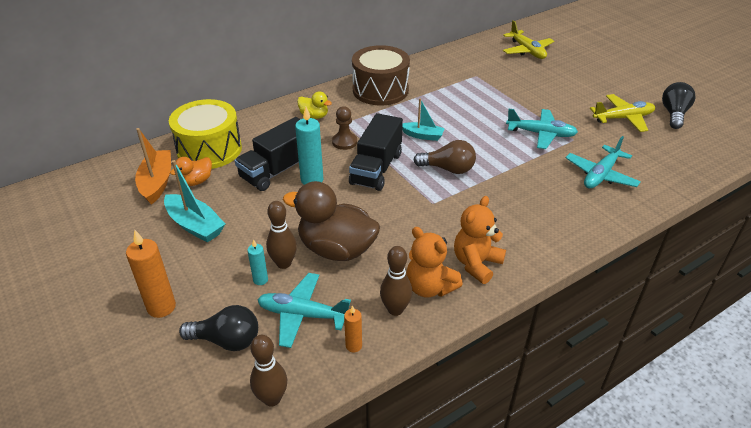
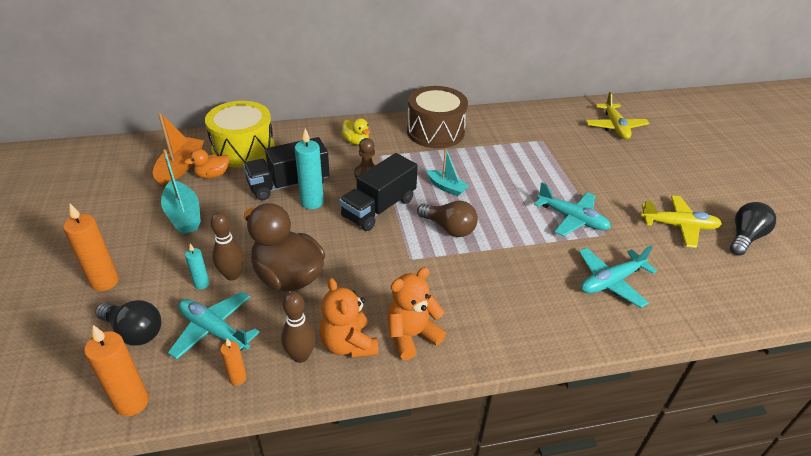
camera: 20 degrees right, 0 degrees up
(272, 398) = (132, 402): brown bowling pin -> orange candle

